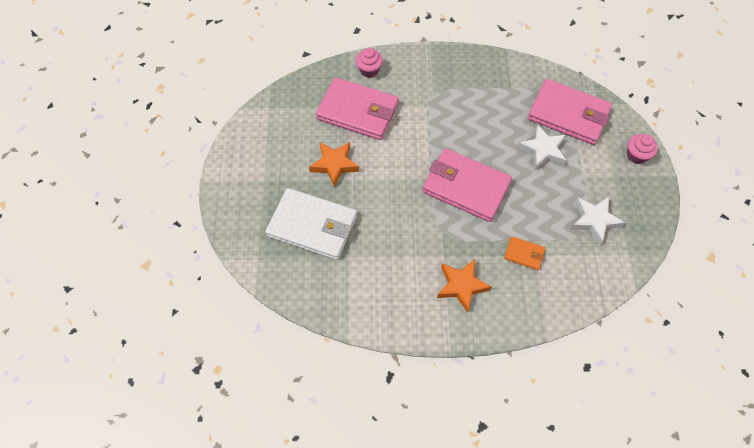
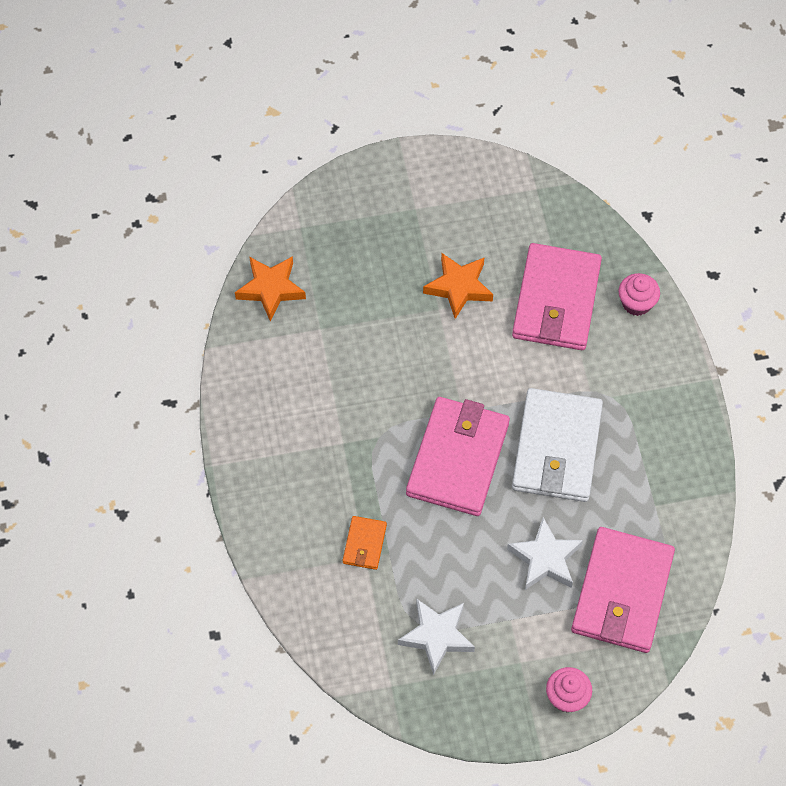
camera: 80 degrees right, 0 degrees up
(312, 226) = (358, 279): white wallet -> white wallet (556, 448)
(461, 286) = (303, 469): orange star -> orange star (271, 289)

